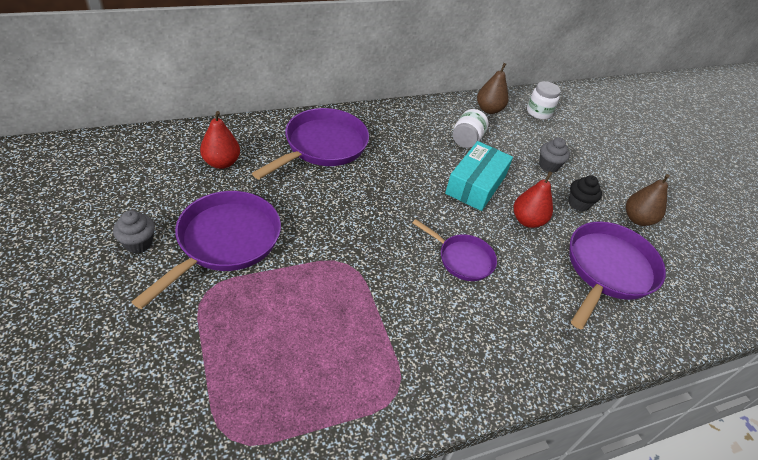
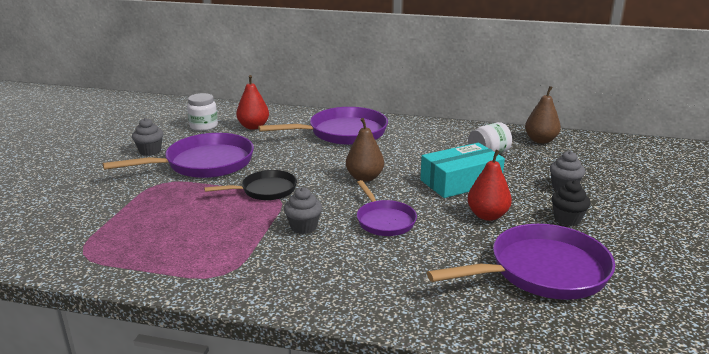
camera: 40 degrees right, 20 degrees down
(327, 259) = (265, 190): none -> black pan
(407, 296) = (303, 227): none -> grey cupcake
(538, 112) = (601, 152): white jar -> white jar (204, 126)
(637, 219) = (636, 248): brown pear -> brown pear (364, 178)

